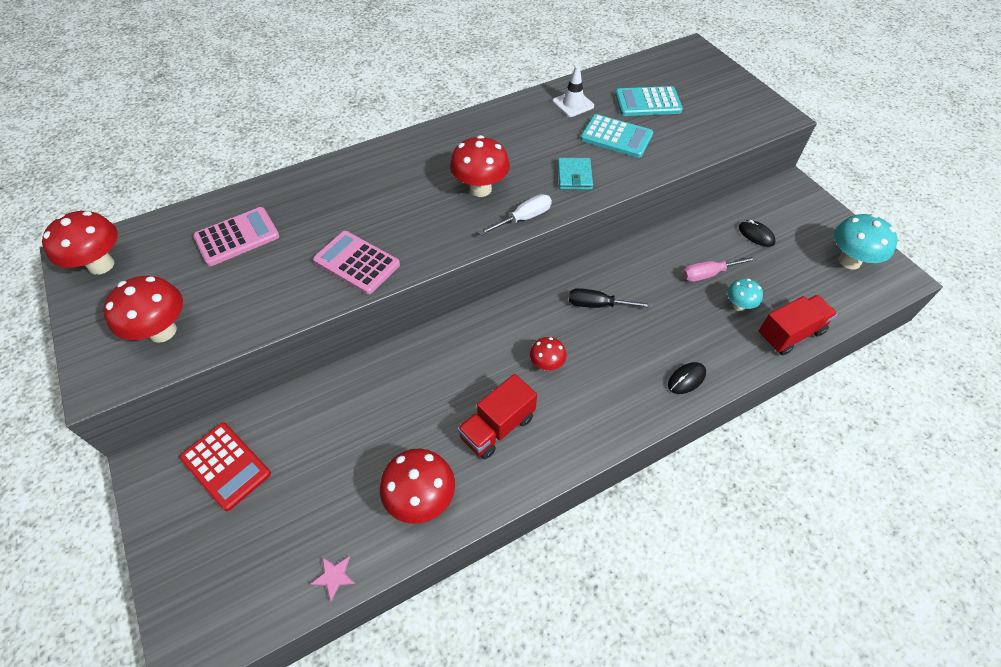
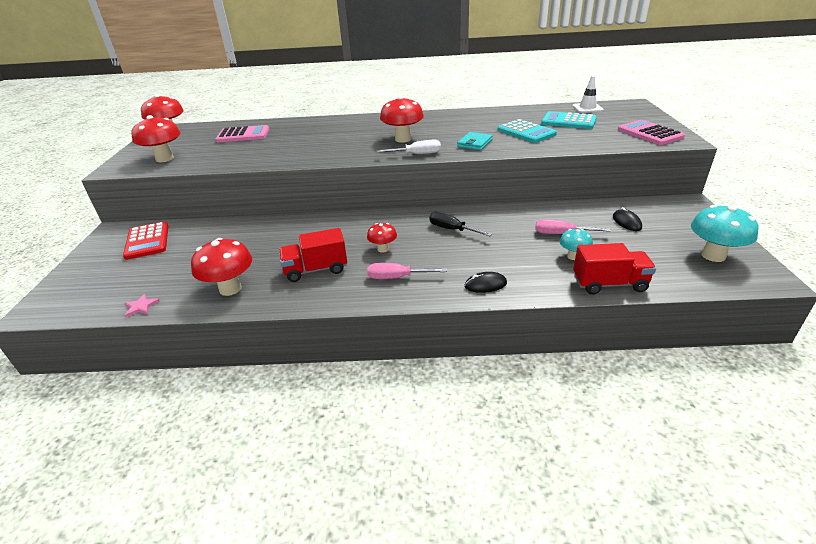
camera: 30 degrees right, 20 degrees down
(356, 263) = (292, 154): pink calculator -> pink calculator (650, 133)
(573, 104) = (509, 116): white traffic cone -> white traffic cone (587, 108)
(594, 403) = (397, 277): none -> pink screwdriver

